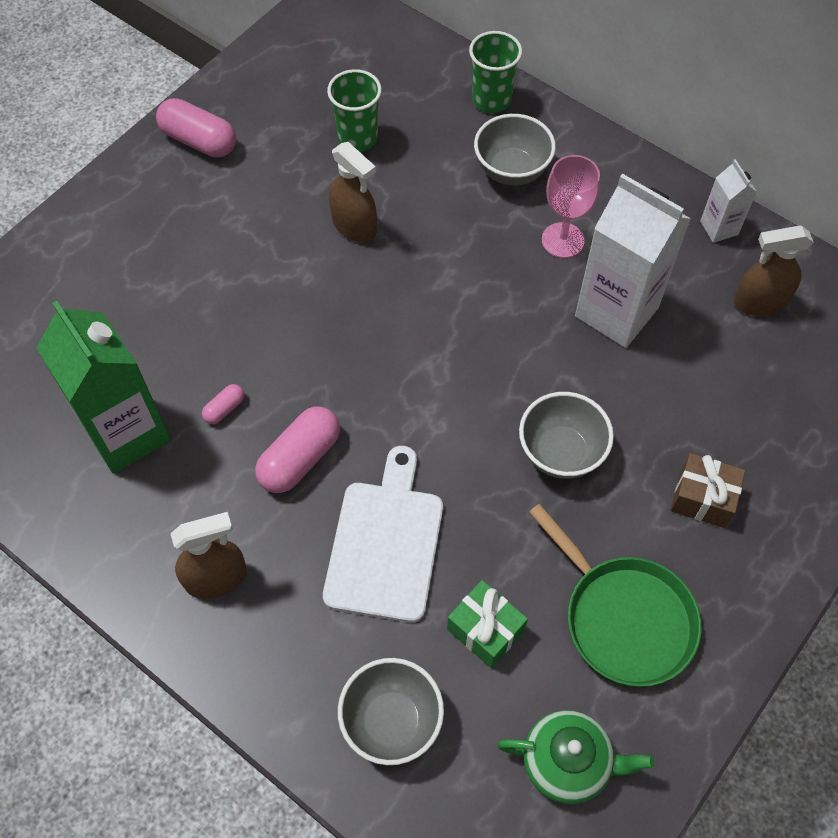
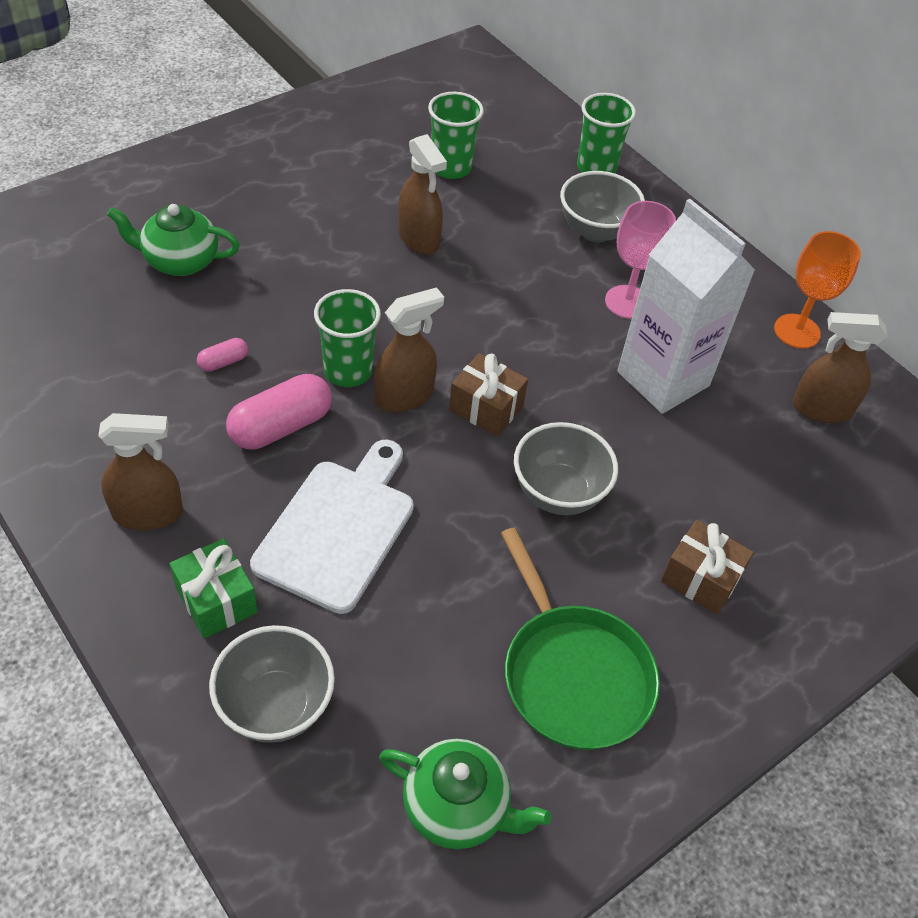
camera: 10 degrees right, 10 degrees down
(127, 433) = (116, 358): green carton -> none
(144, 314) = (180, 261): none -> green teapot
(199, 141) = (296, 134): pink capsule -> none
(339, 385) = (348, 371): none -> green cup
(397, 396) = (404, 396): none -> brown spray bottle
(472, 387) = (486, 408): none -> brown gift
(485, 630) = (414, 643): green gift -> green gift (216, 600)
(719, 228) = (797, 331): white carton -> orange goblet

